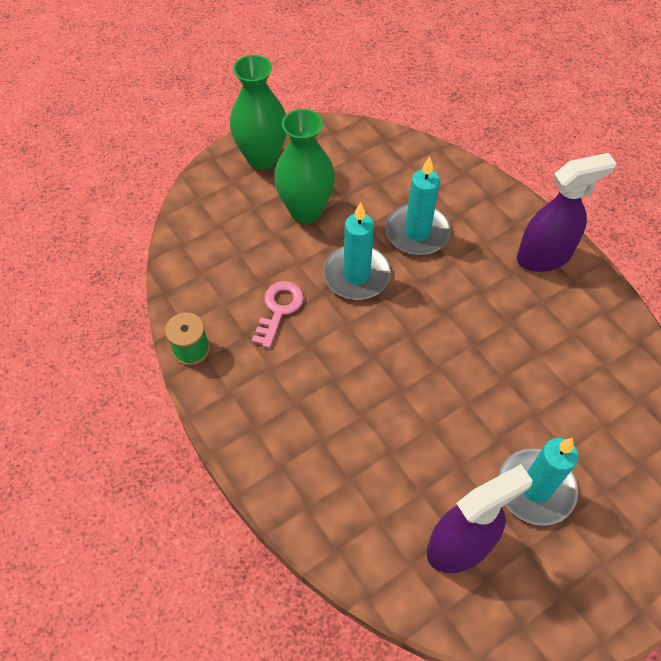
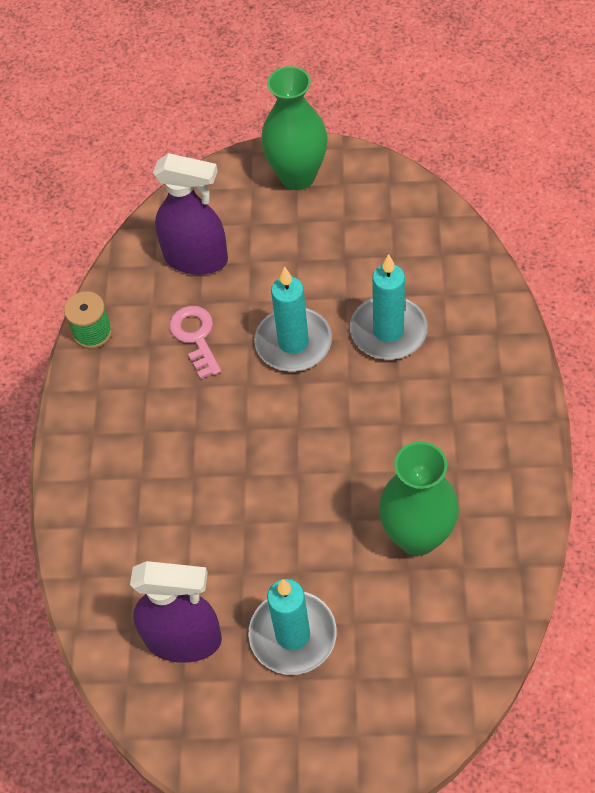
camera: 40 degrees right, 0 degrees up
(279, 309) = (195, 337): pink key -> pink key turned 75 degrees counterclockwise
(306, 210) = (297, 252): green vase -> green vase (417, 536)
(544, 256) = (499, 425): purple spray bottle -> purple spray bottle (196, 258)

